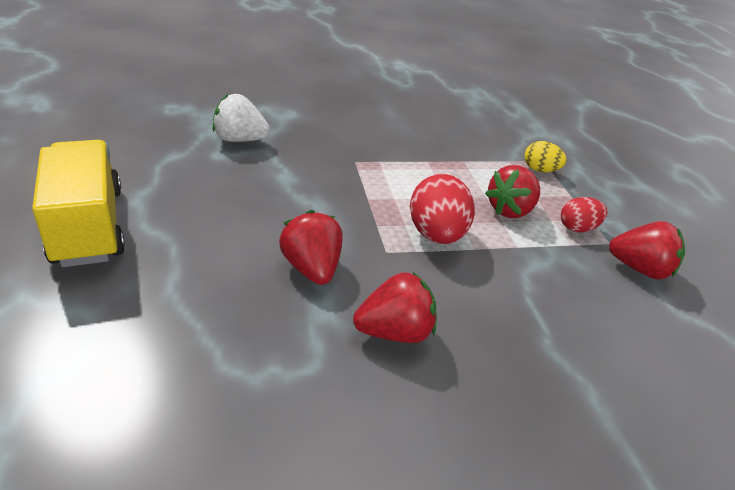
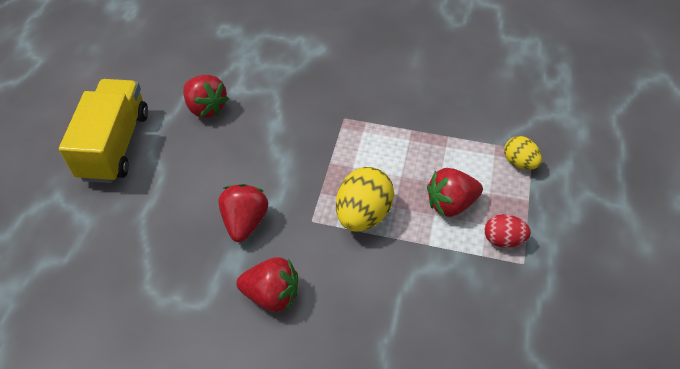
camera: 30 degrees right, 15 degrees up
(239, 140) = (259, 76): white strawberry -> none
(436, 235) = (363, 215): red egg -> yellow egg
(639, 269) = (529, 299): red strawberry -> red strawberry (206, 108)

